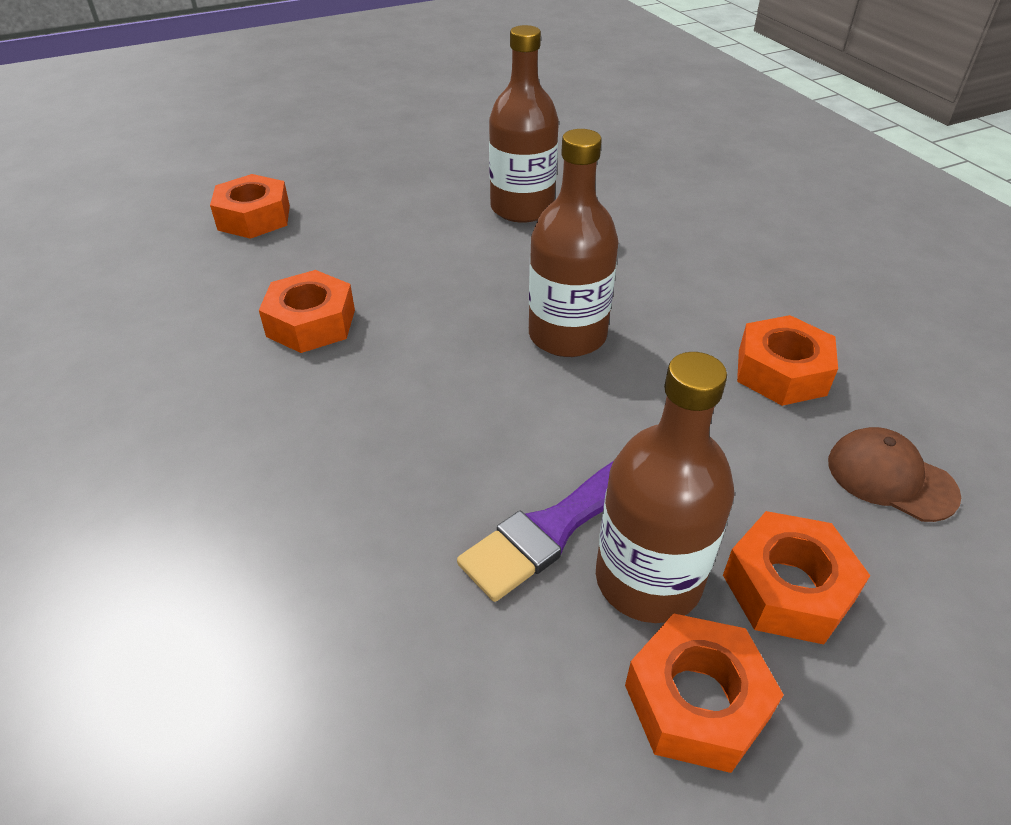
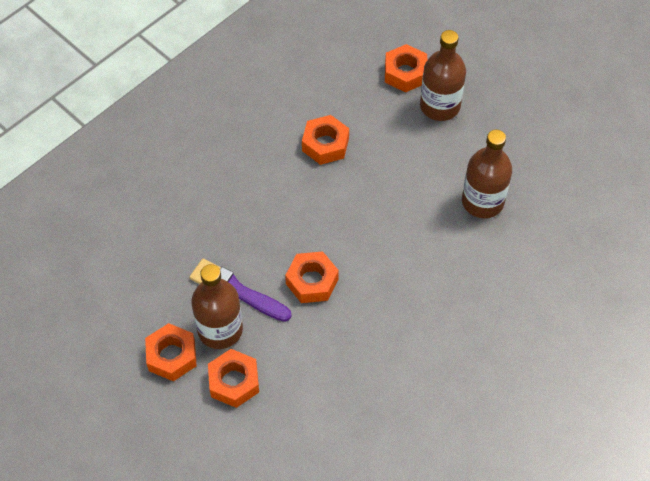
camera: 70 degrees right, 15 degrees up
(567, 335) = (365, 260): brown bottle -> brown bottle (440, 106)
(781, 372) = (376, 366): orange nut -> orange nut (312, 281)
(890, 478) = (315, 421): brown cap -> none

